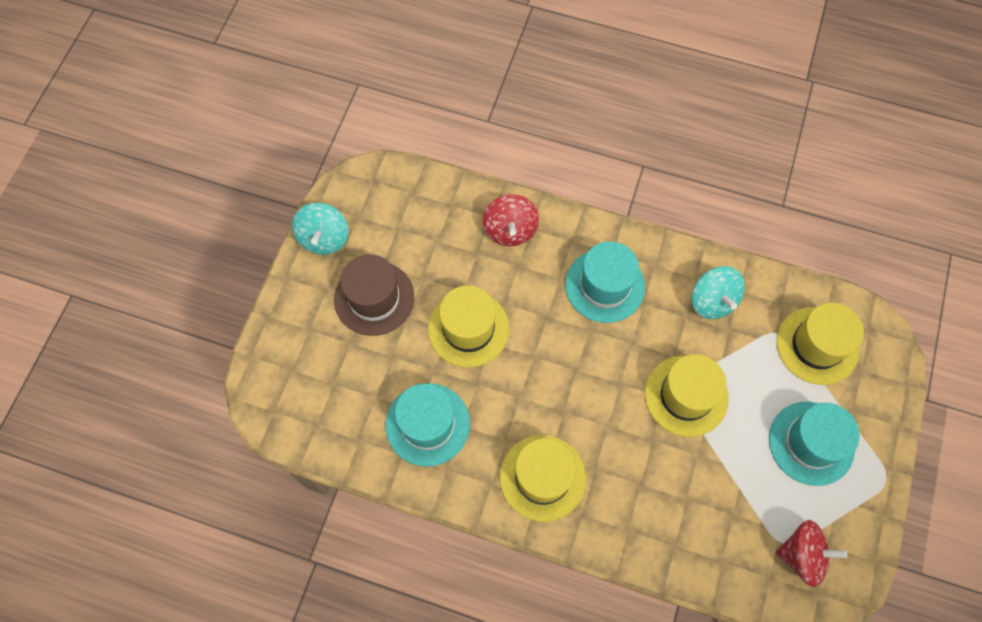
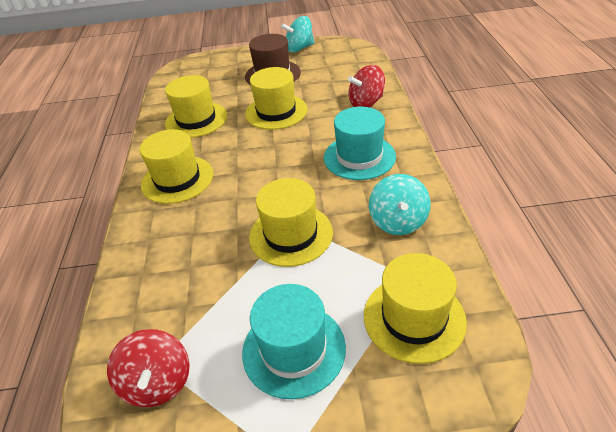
camera: 70 degrees right, 25 degrees down
(427, 424) = (196, 120): turquoise hat -> yellow hat
(712, 301) = (398, 221): turquoise spinning top -> turquoise spinning top turned 45 degrees counterclockwise

